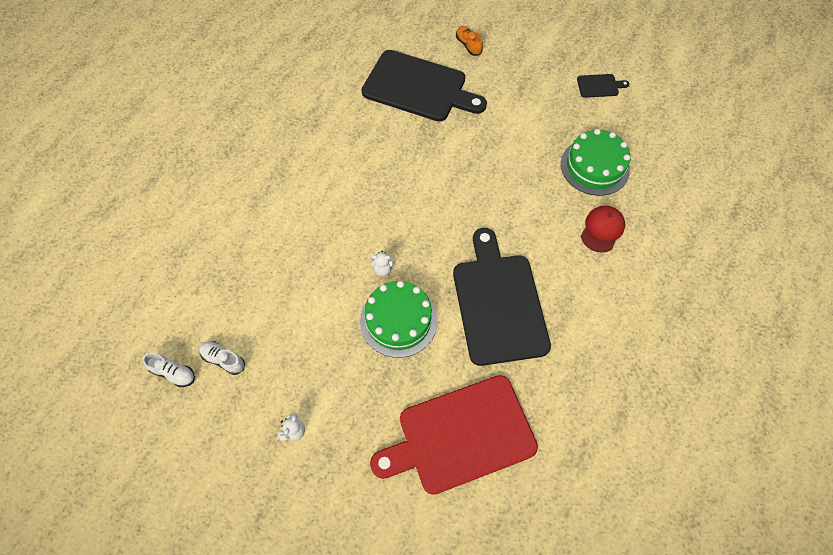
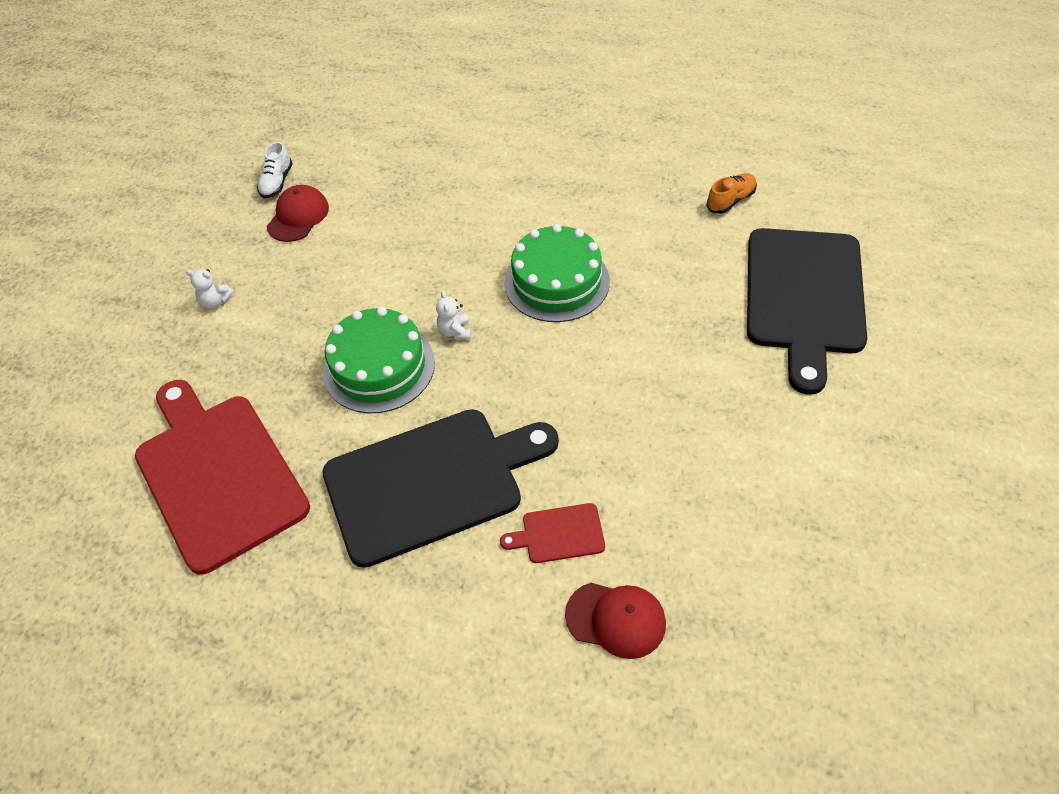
camera: 80 degrees right, 10 degrees down
(223, 359) = (298, 216): white shoe -> red cap
(468, 45) = (939, 342): orange shoe -> orange shoe (731, 201)
(547, 244) = (559, 534): none -> red cutting board
(594, 167) = (755, 588): green cake -> green cake (557, 282)
(599, 86) = (966, 571): black cutting board -> none

